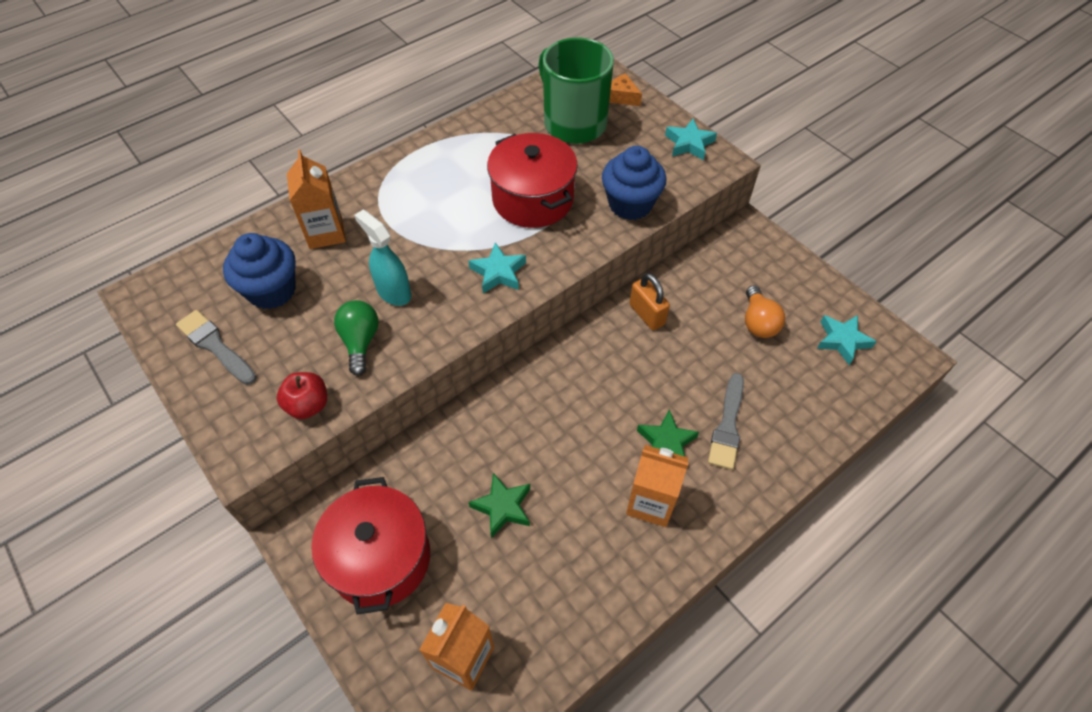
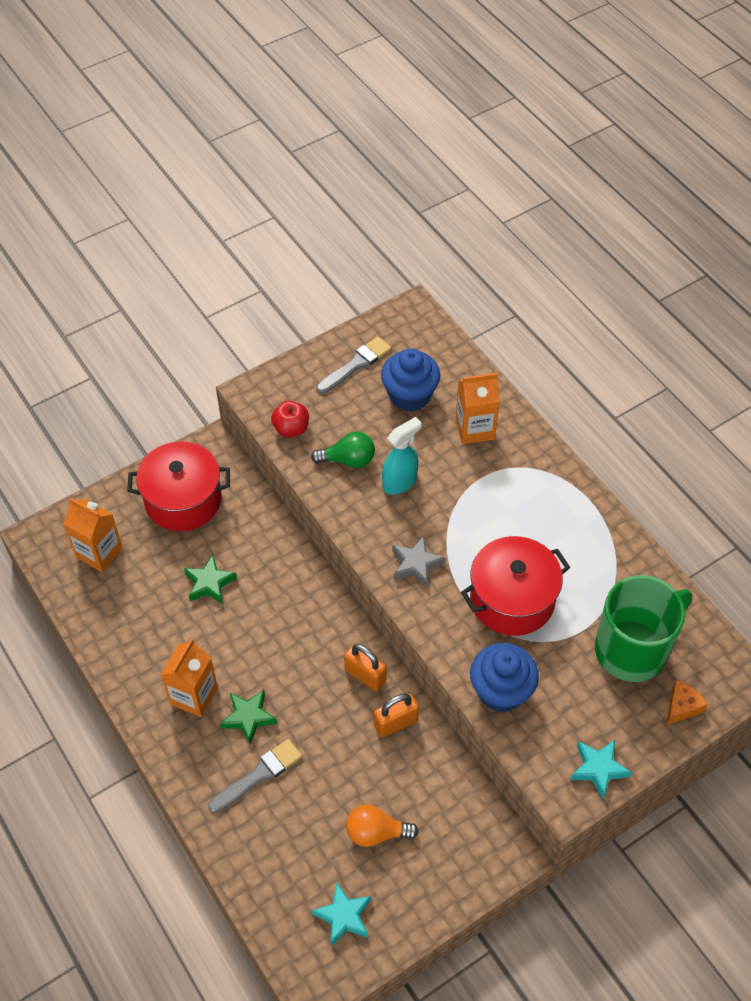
camera: 95 degrees right, 0 degrees up
(498, 272) = (416, 564): turquoise star -> grey star
(600, 342) = (365, 675): none -> orange padlock
(727, 425) = (258, 775): grey brush -> grey brush turned 120 degrees clockwise

